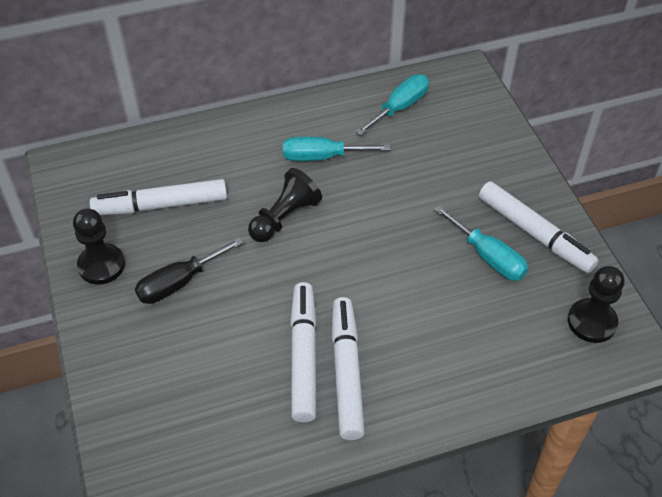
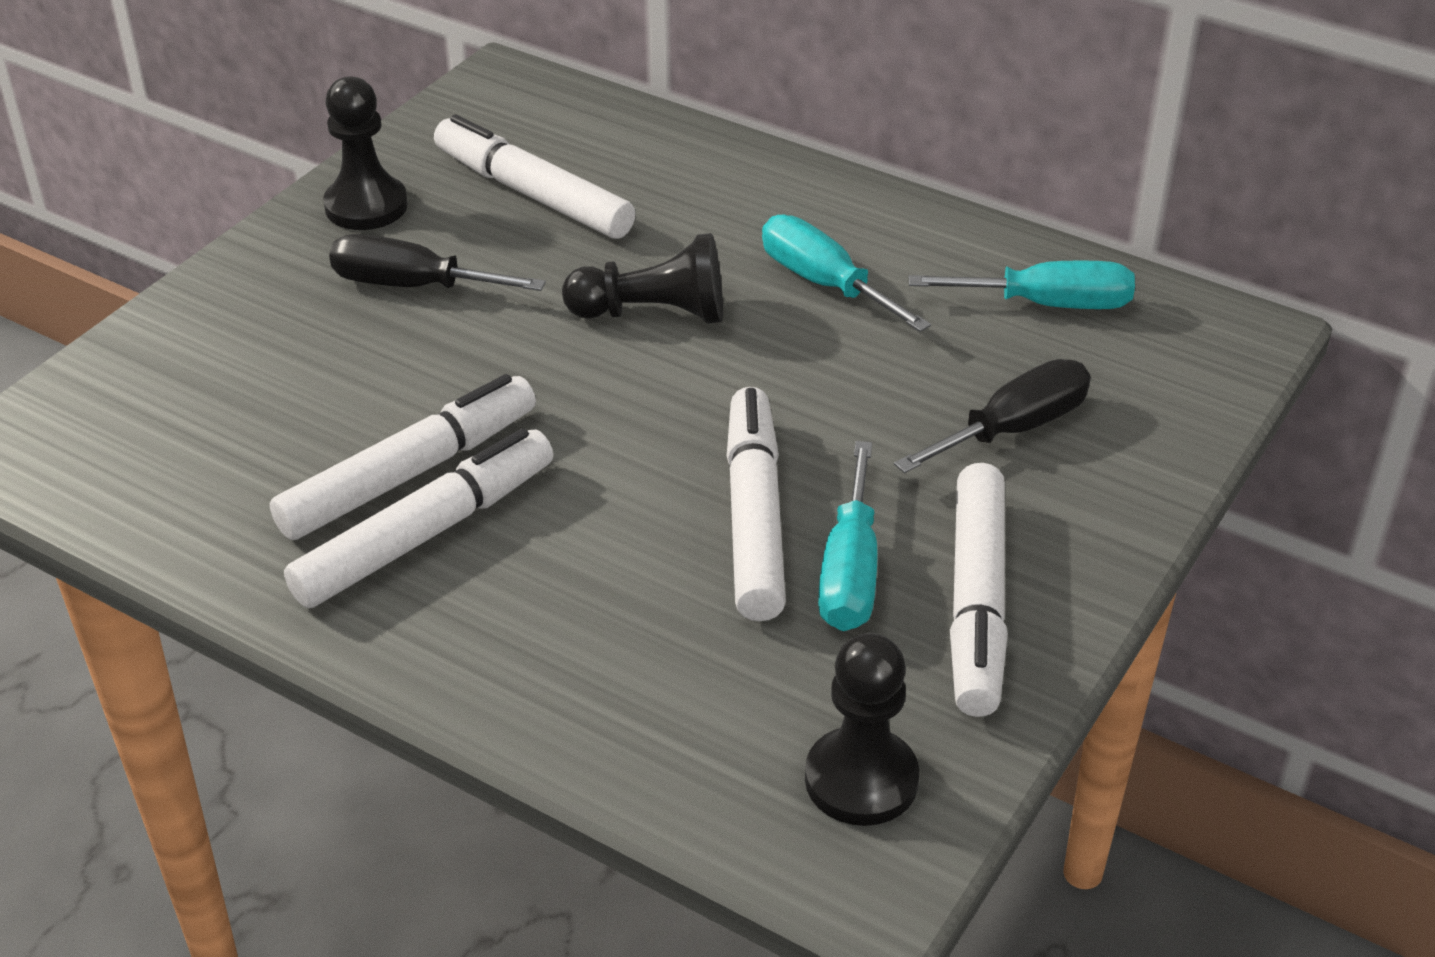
camera: 50 degrees right, 10 degrees down
(434, 264) = (754, 517): none -> white marker
(456, 163) = (1013, 429): none -> black screwdriver

